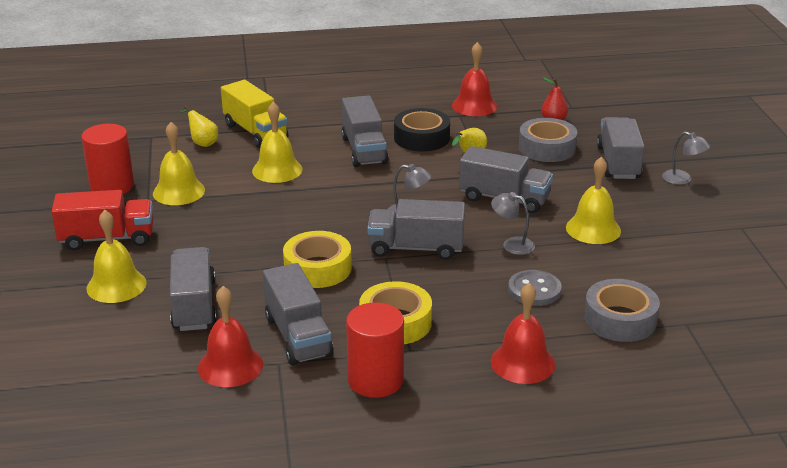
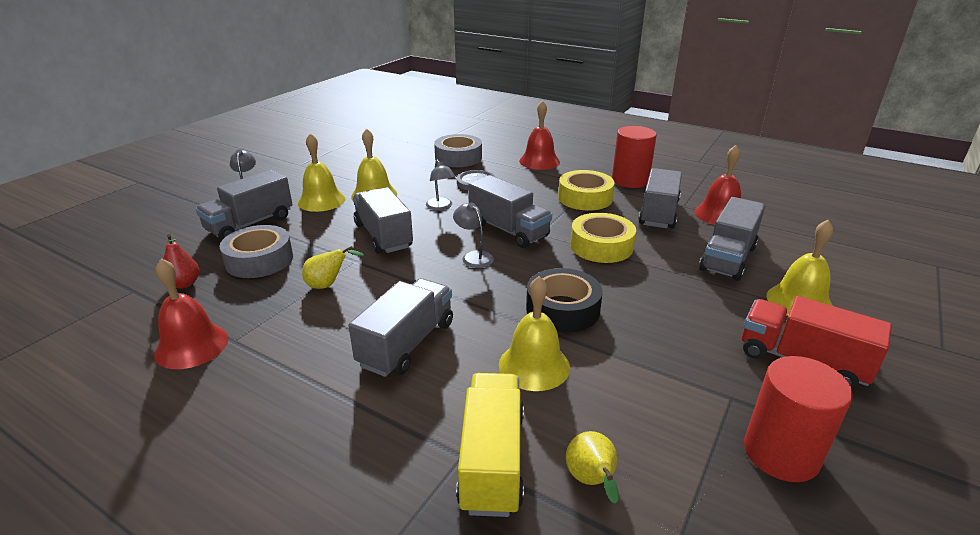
camera: 140 degrees left, 0 degrees up
(179, 191) = (682, 392): yellow bell -> yellow bell (321, 201)
(421, 138) = (326, 329): black tape -> black tape (562, 309)

